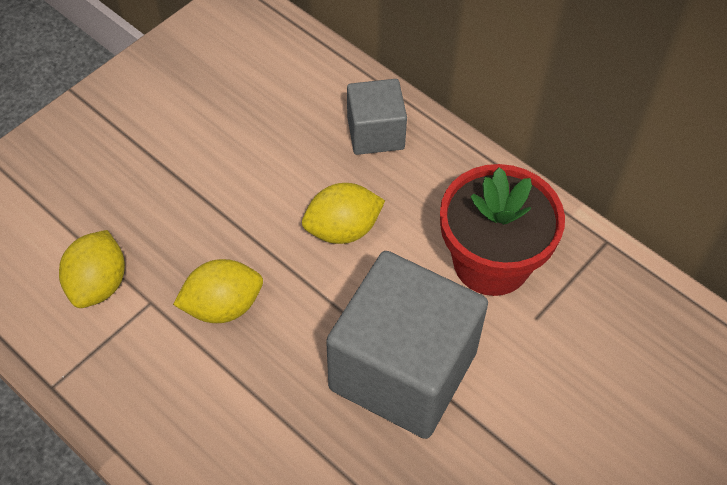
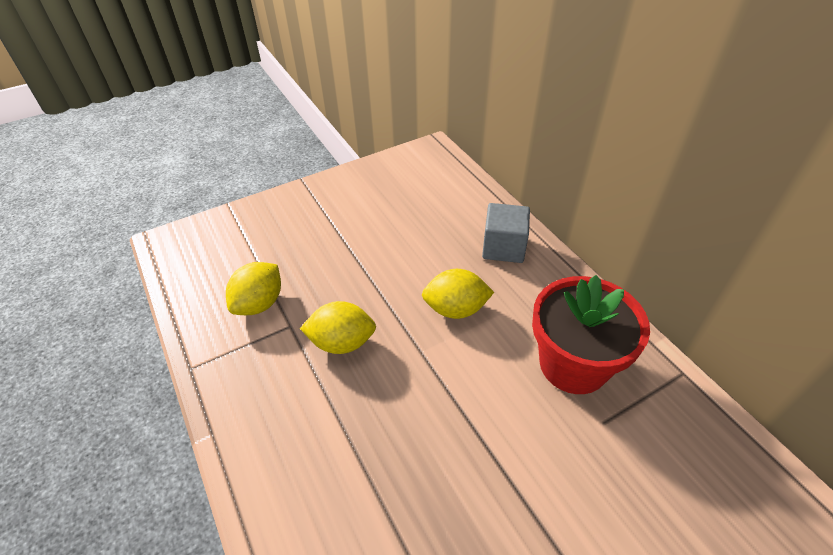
camera: 20 degrees right, 10 degrees down
(403, 370) = (470, 435): grey cube -> none

